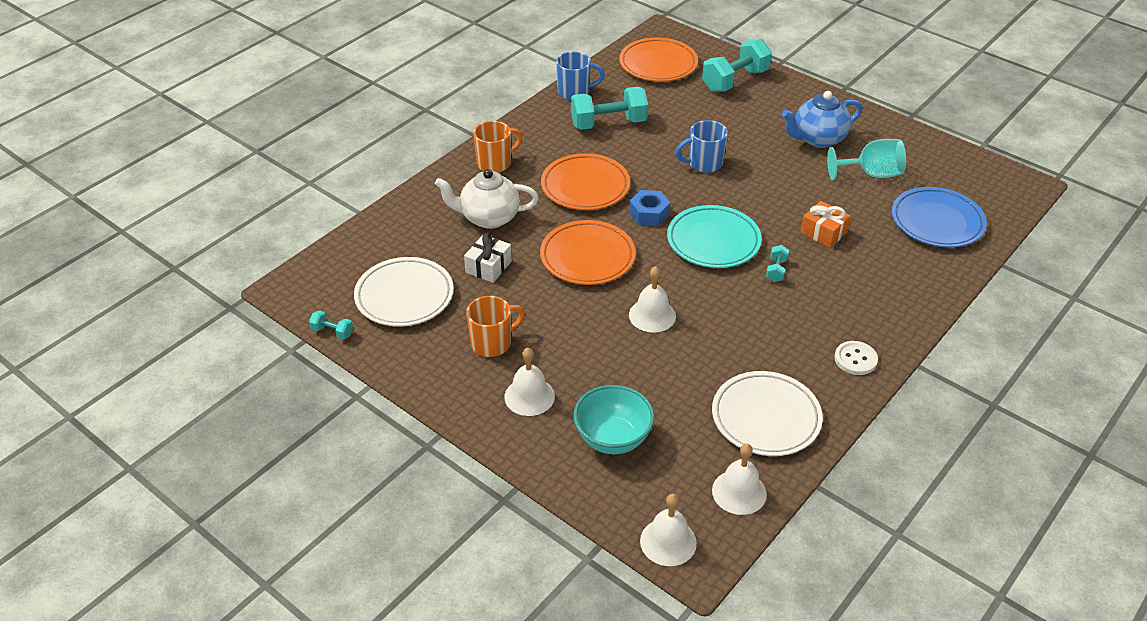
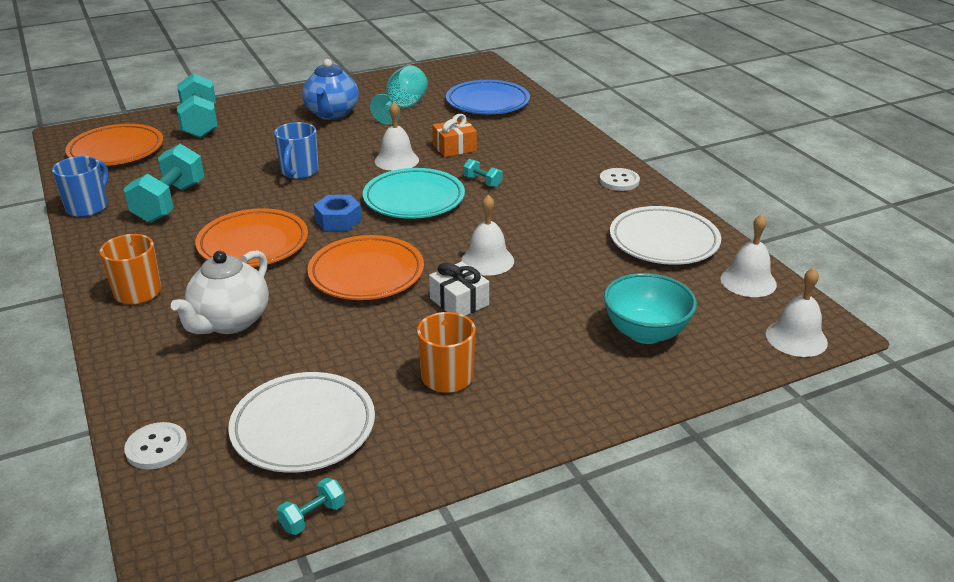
camera: 65 degrees left, 10 degrees down
(357, 244) = (156, 447): none -> white button
(488, 267) = (315, 345): white gift -> white gift (459, 302)
(529, 396) = (551, 371): white bell -> white bell (396, 160)

